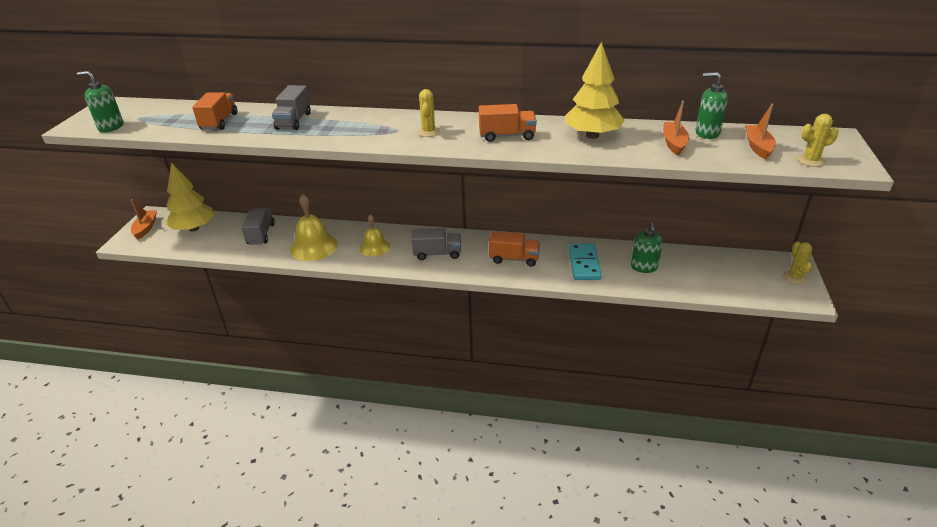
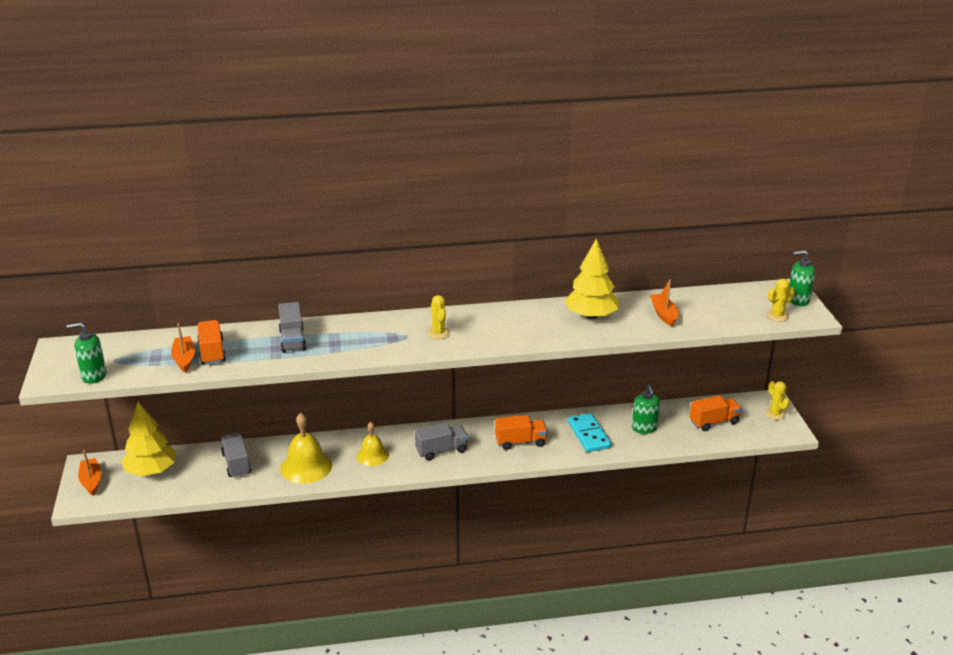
camera: 20 degrees left, 5 degrees down
(507, 136) = (515, 327): orange truck -> orange truck (714, 422)
(707, 133) = (686, 299): green soap dispenser -> green soap dispenser (798, 300)
(758, 147) = (732, 308): orange boat -> orange boat (184, 359)

